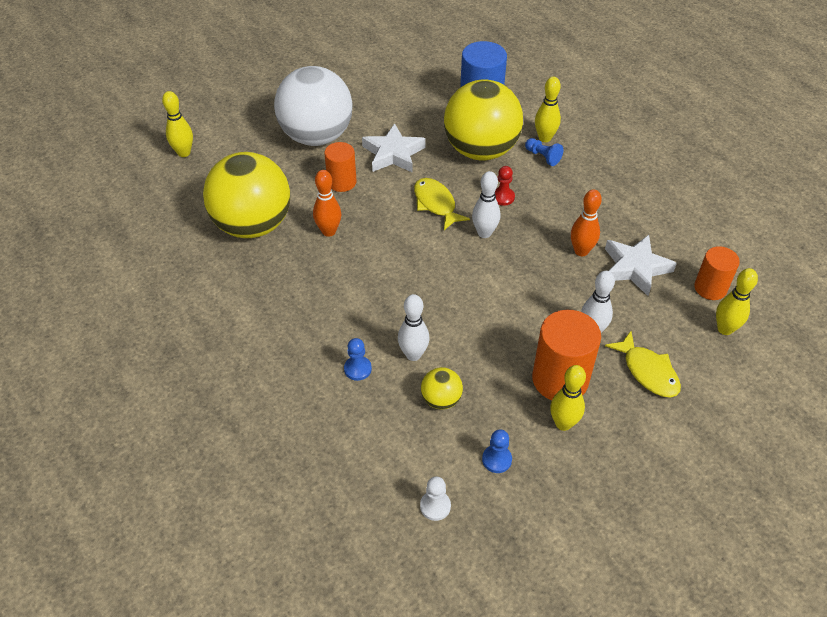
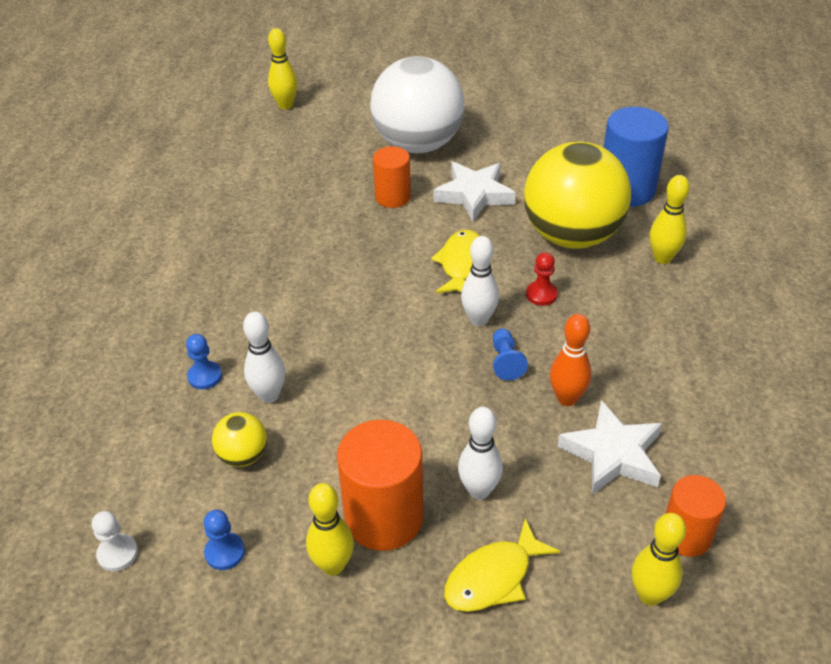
camera: 40 degrees right, 5 degrees down
(253, 225) = (269, 195): yellow ball -> none
(329, 231) = (328, 236): orange bowling pin -> none
(543, 157) = (637, 276): blue pawn -> blue pawn (506, 361)
(648, 371) = (493, 577): yellow fish -> yellow fish turned 45 degrees clockwise

